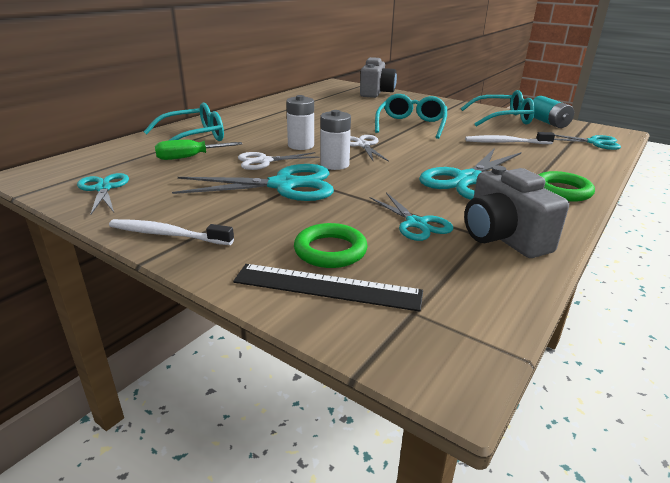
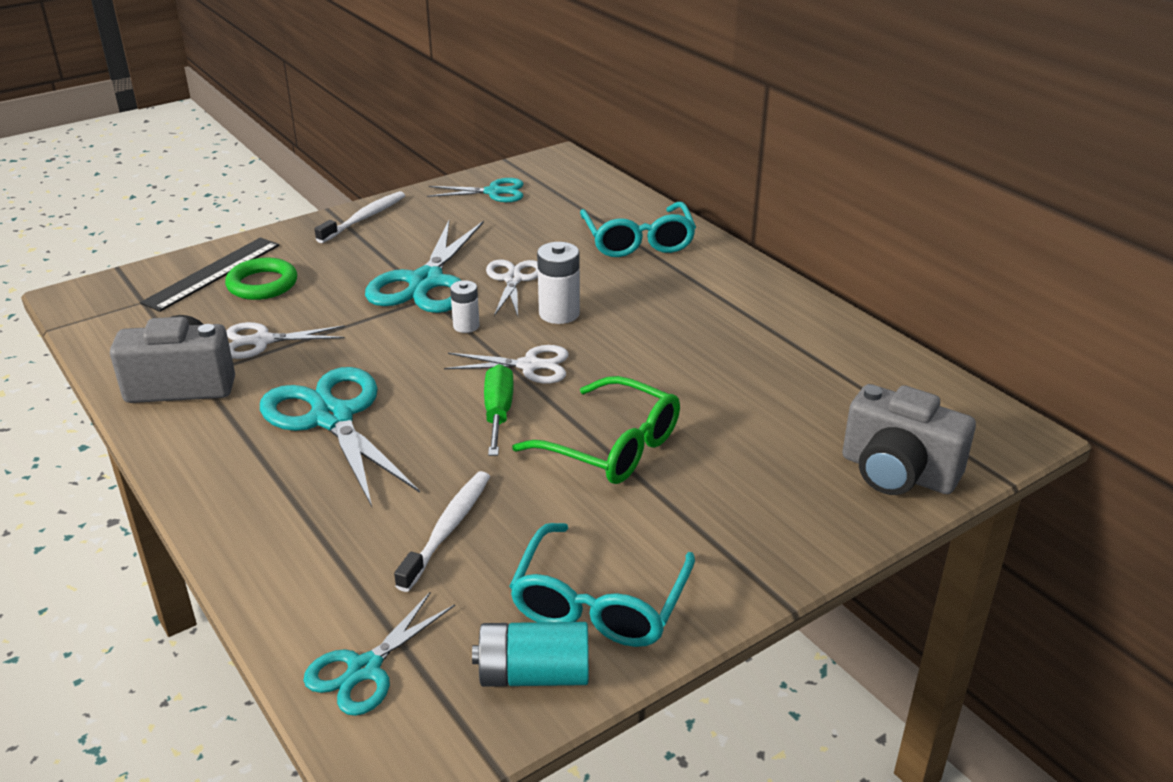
camera: 110 degrees right, 5 degrees up
(189, 157) = (559, 235): green screwdriver -> green screwdriver (498, 413)
(334, 164) = (466, 326): white battery -> white battery, size x0.63
(411, 125) = (612, 447): turquoise glasses -> green glasses
(416, 223) = (262, 341): turquoise scissors -> white scissors
(562, 191) = (228, 488): green ring -> none

